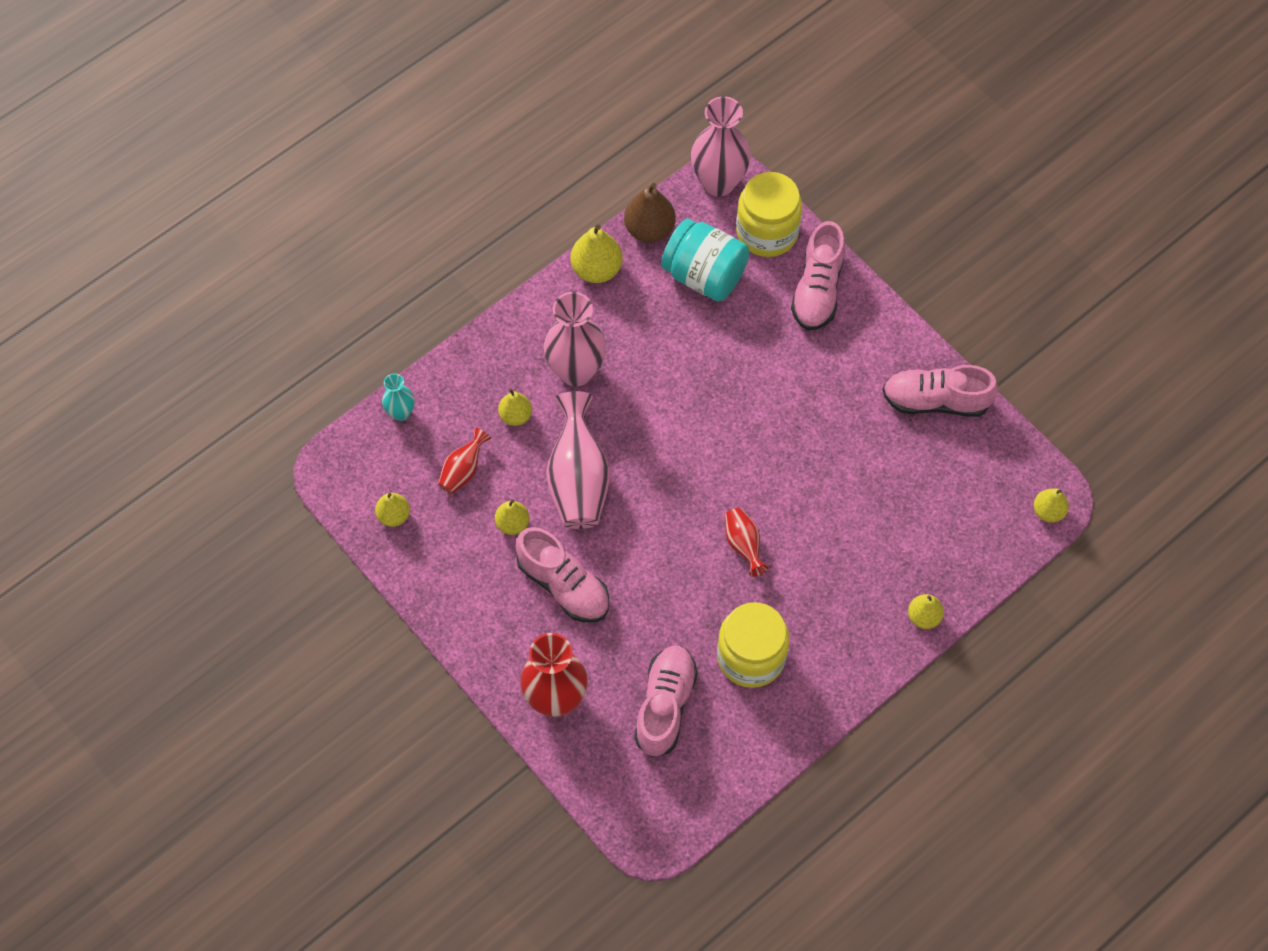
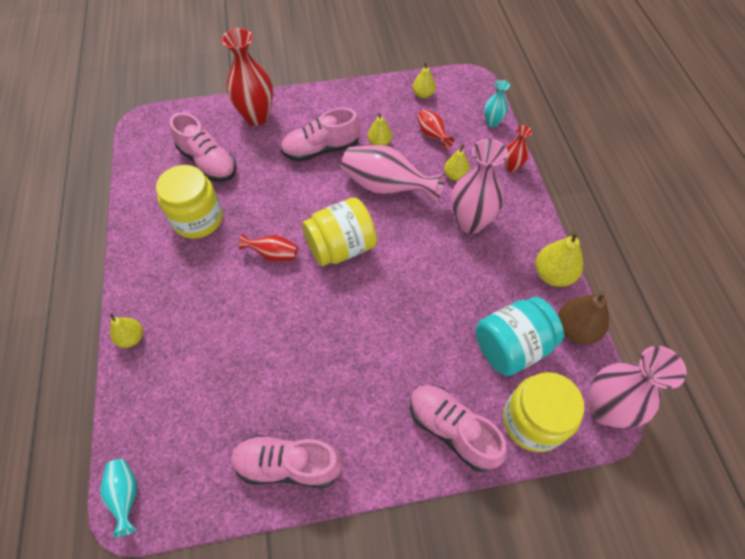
camera: 120 degrees right, 5 degrees down
(465, 362) = (511, 167): none -> red vase
(690, 482) = (341, 247): none -> yellow jar
(935, 401) = (288, 465): pink shoe -> pink shoe turned 120 degrees counterclockwise
(1048, 511) = (126, 495): yellow pear -> turquoise vase

